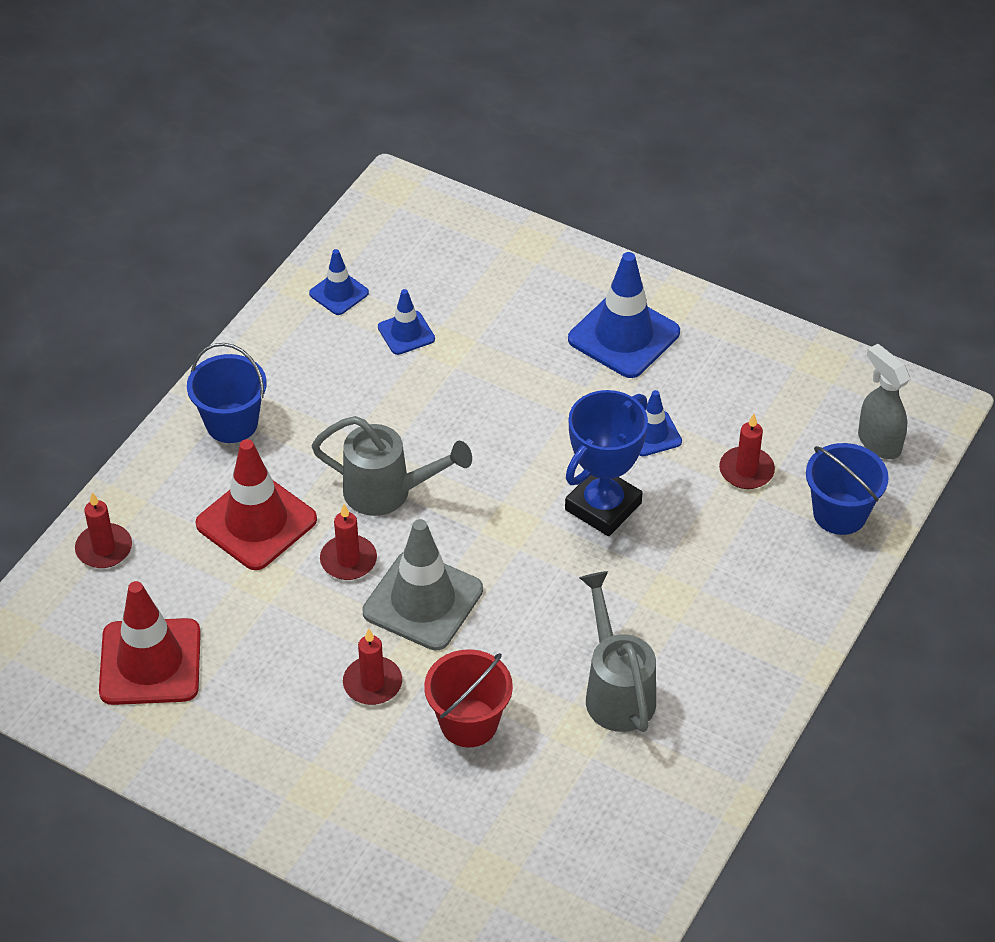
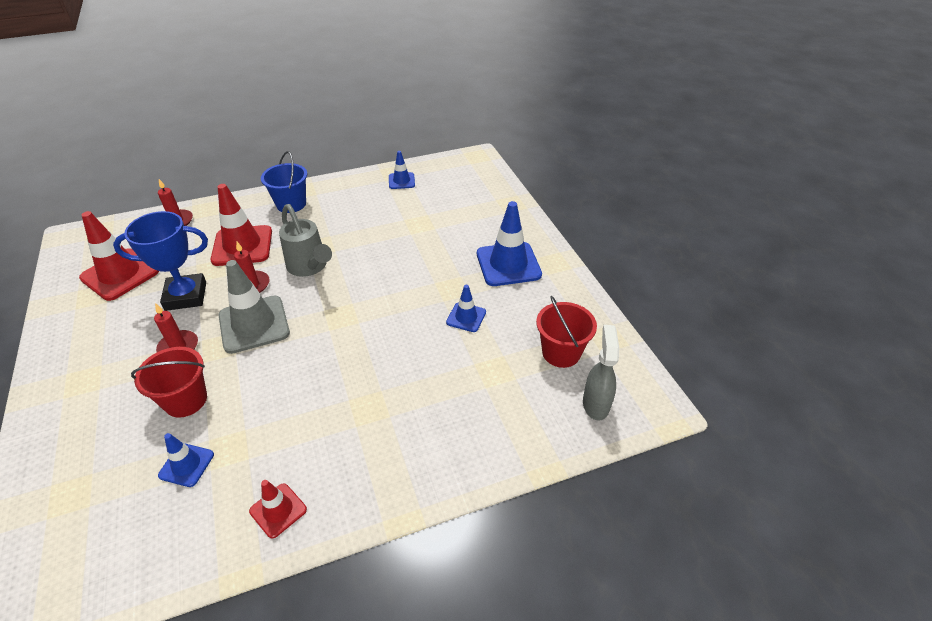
camera: 40 degrees right, 5 degrees down
(406, 333) = (408, 209): blue traffic cone -> blue traffic cone (186, 465)
(603, 506) = (395, 336): blue trophy -> blue trophy (186, 296)
(616, 690) = (274, 440): grey watering can -> none
(703, 738) = (278, 510): none -> red traffic cone
(746, 470) = (495, 368): red candle -> none
(793, 409) = (561, 352): none -> red bucket
(840, 513) = (524, 430): blue bucket -> none

